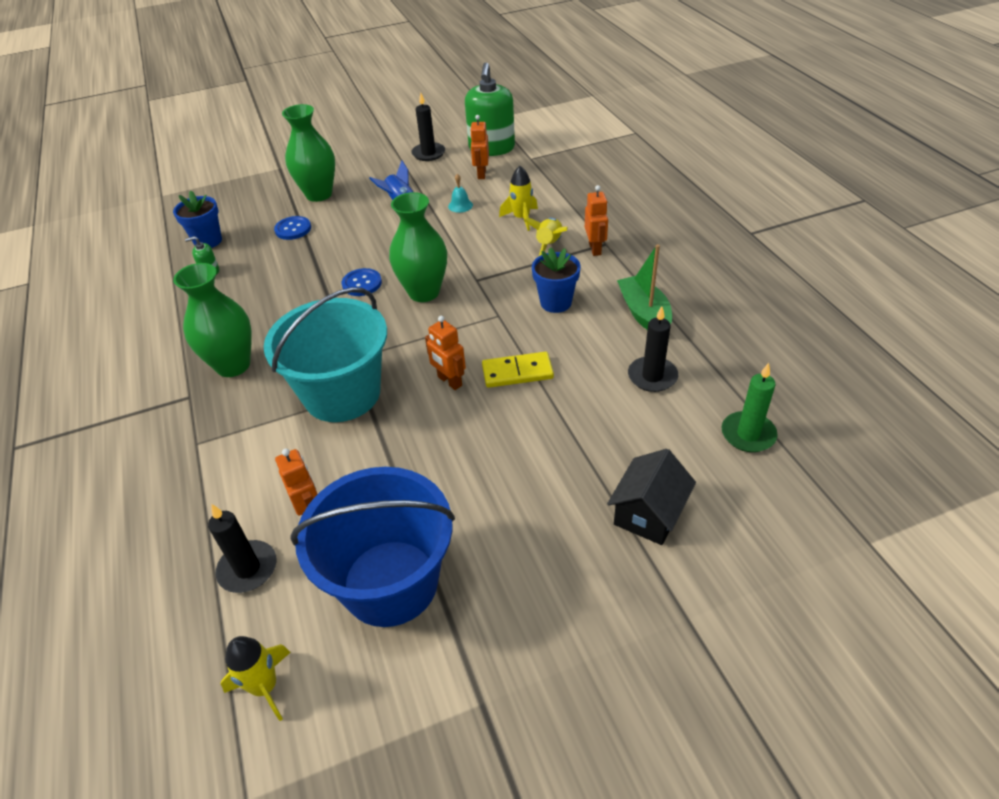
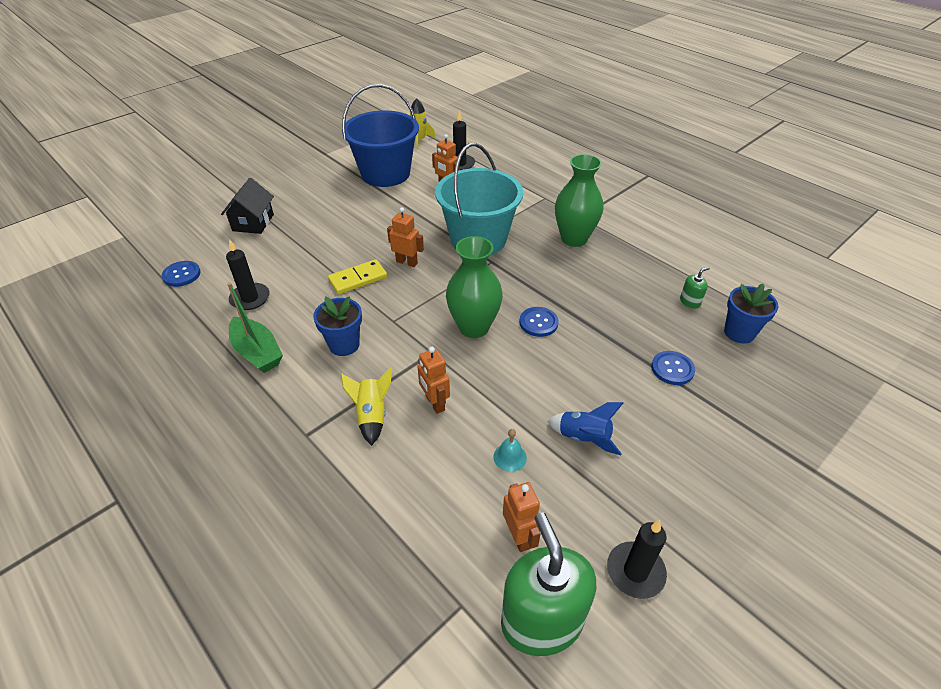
camera: 155 degrees right, 0 degrees up
(319, 194) = (704, 431): green vase -> none
(521, 218) = (420, 453): yellow rocket -> none
(595, 249) = (316, 423): orange robot -> orange robot (434, 403)
(748, 434) = (181, 275): green candle -> blue button

